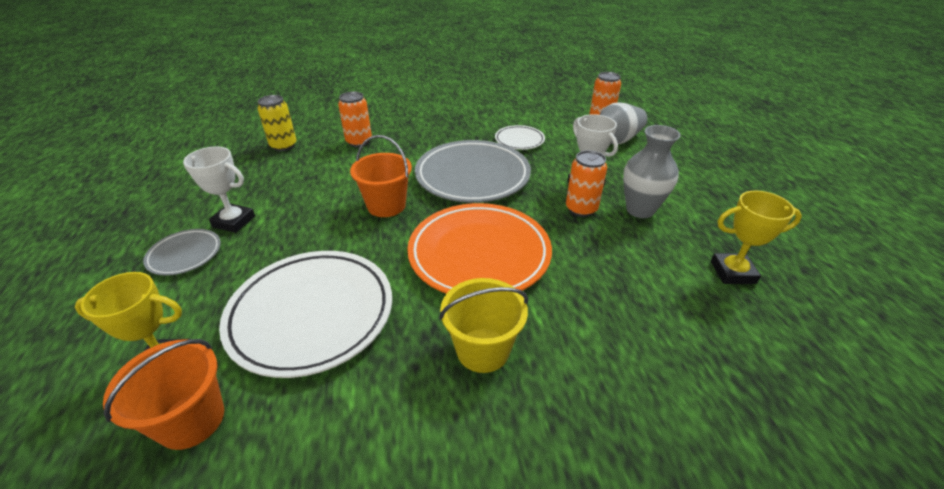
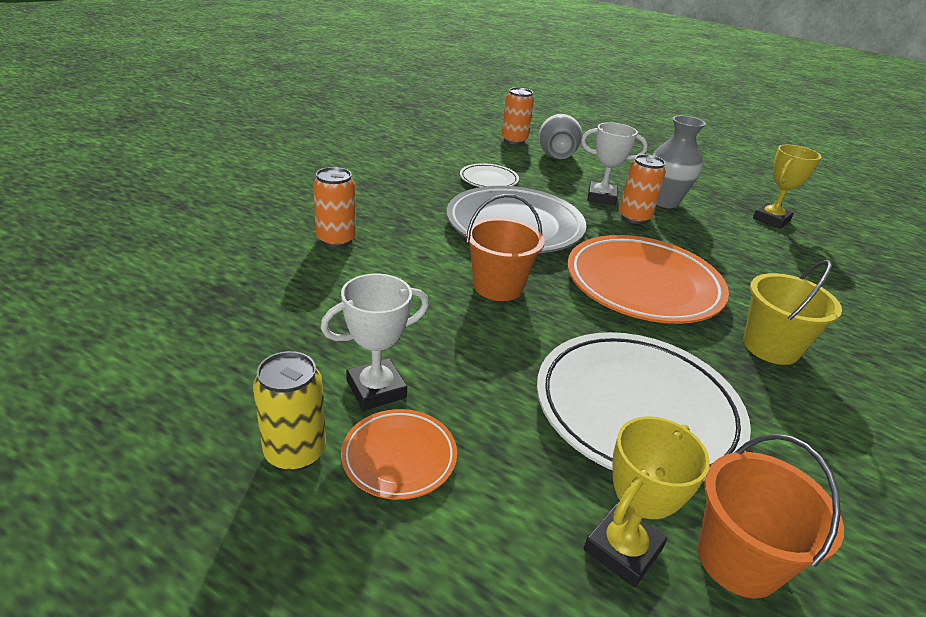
camera: 50 degrees left, 5 degrees down
(185, 255) = (399, 457): grey plate -> orange plate
(283, 146) = (245, 282): yellow can -> yellow can (295, 452)

